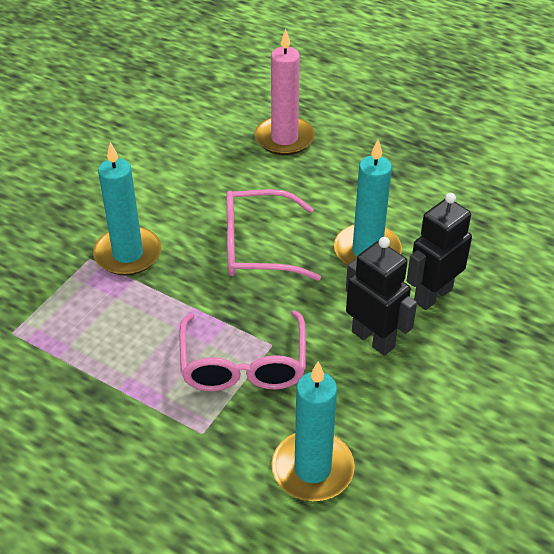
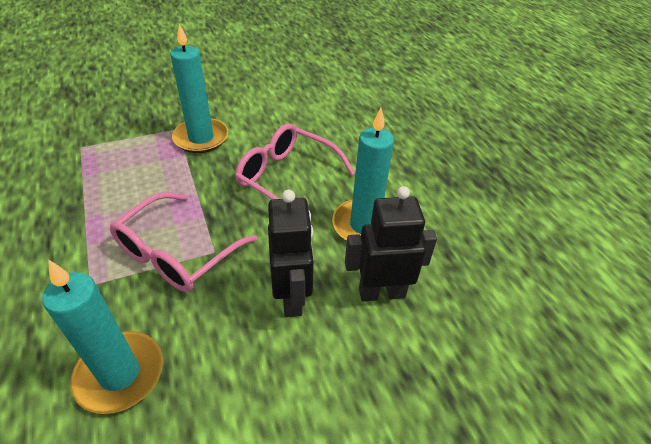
camera: 35 degrees right, 0 degrees up
(284, 139) = (388, 119): pink candle -> none

